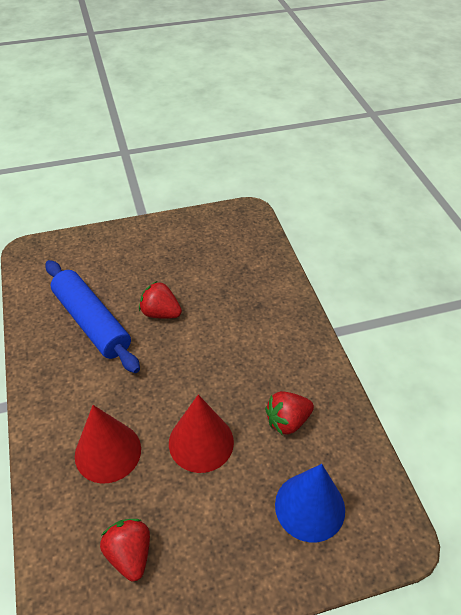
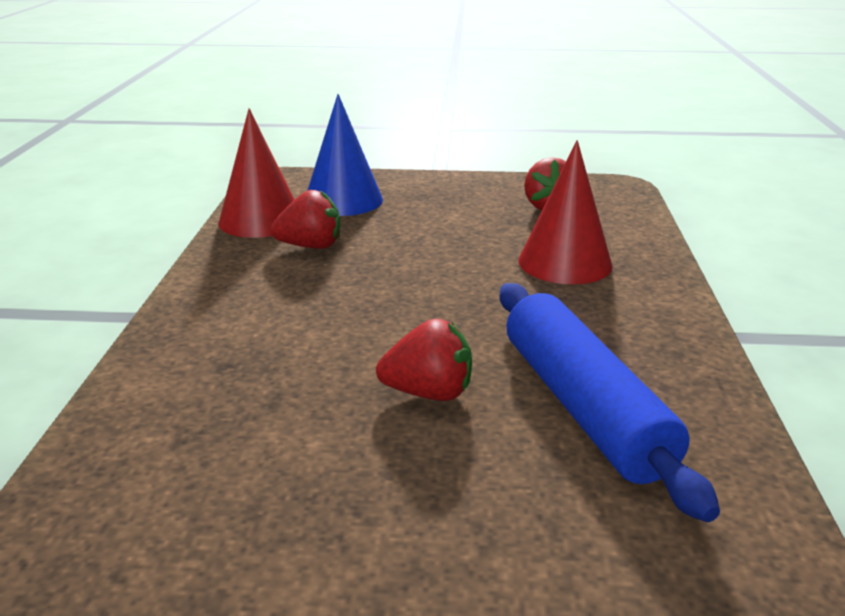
camera: 160 degrees left, 20 degrees down
(160, 313) = (429, 393): red strawberry -> red strawberry turned 45 degrees counterclockwise
(201, 442) = (436, 250): red cone -> red cone (261, 220)

